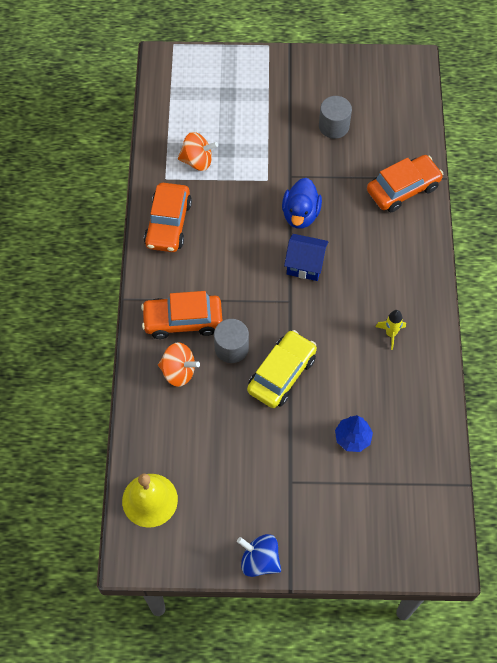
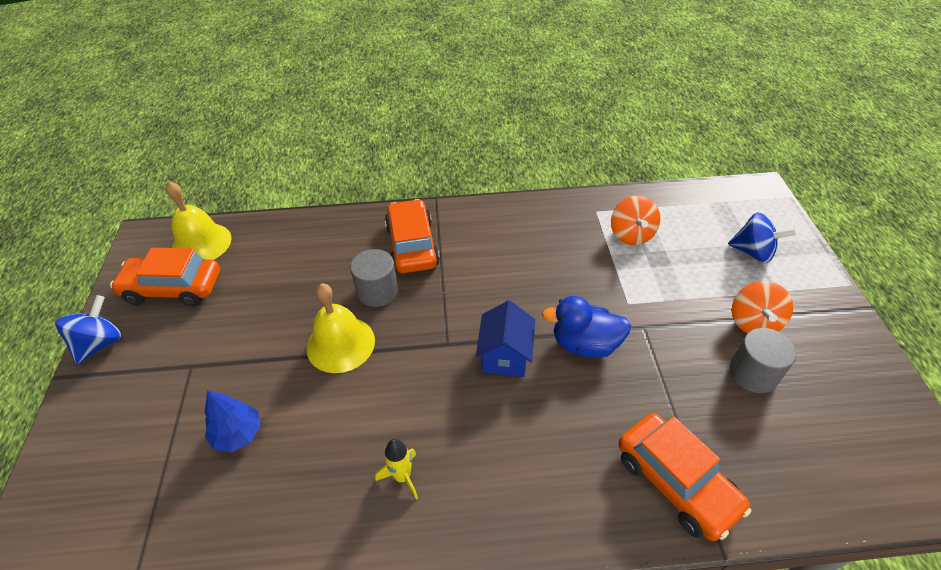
camera: 85 degrees right, 15 degrees down
(168, 224) = (536, 220): orange car -> orange car (173, 288)
(178, 371) = (348, 249): orange spinning top -> orange spinning top (753, 322)
(229, 89) = (753, 252): none -> blue spinning top
(281, 374) = (340, 344): yellow car -> yellow bell

